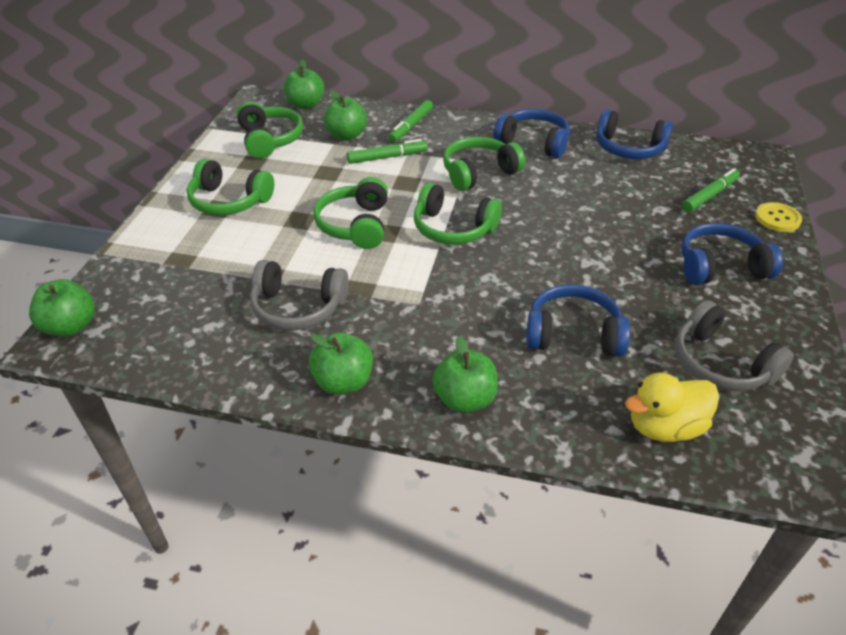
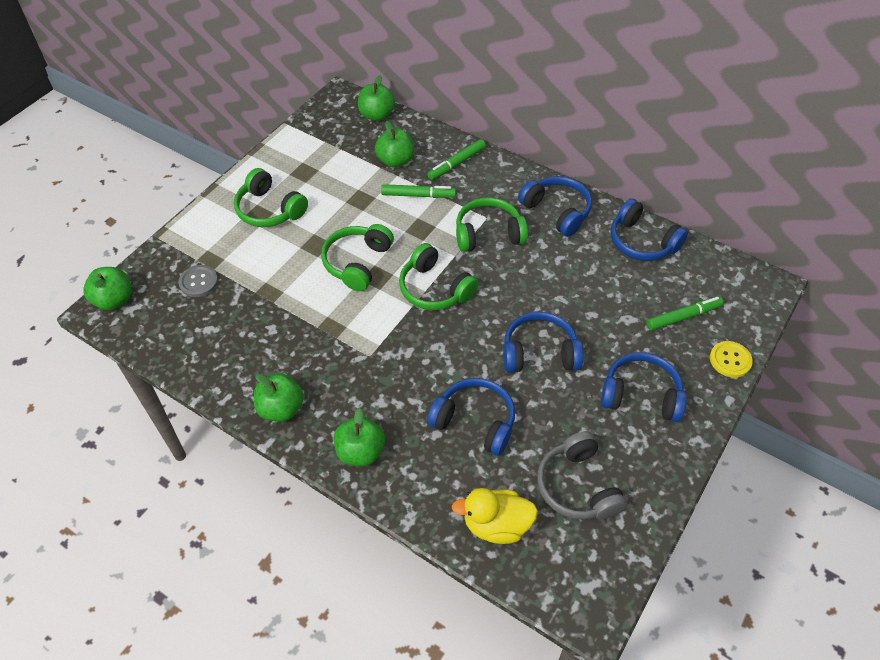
camera: 20 degrees right, 10 degrees up
(175, 283) = (198, 282): none -> grey button
(270, 139) = (329, 149): green headphones -> none
(298, 307) = (278, 331): grey headphones -> none
(596, 256) = (539, 352): none -> blue headphones

